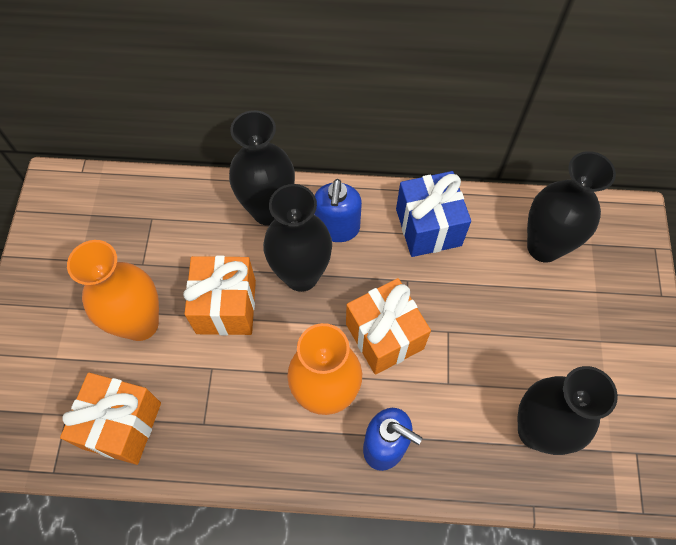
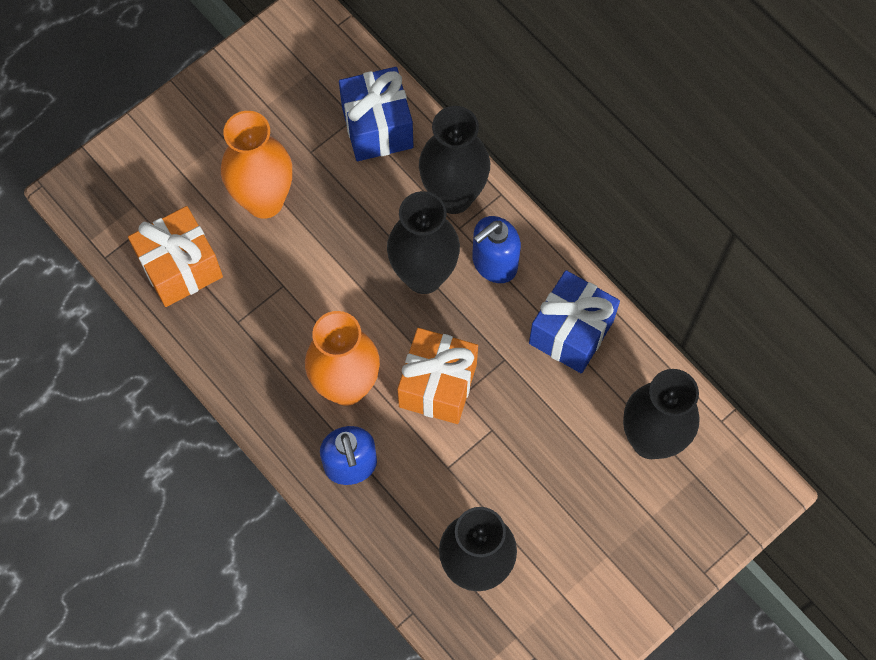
camera: 45 degrees right, 5 degrees up
(174, 211) = (377, 127): none -> blue gift
(226, 306) = (340, 247): orange gift -> none

